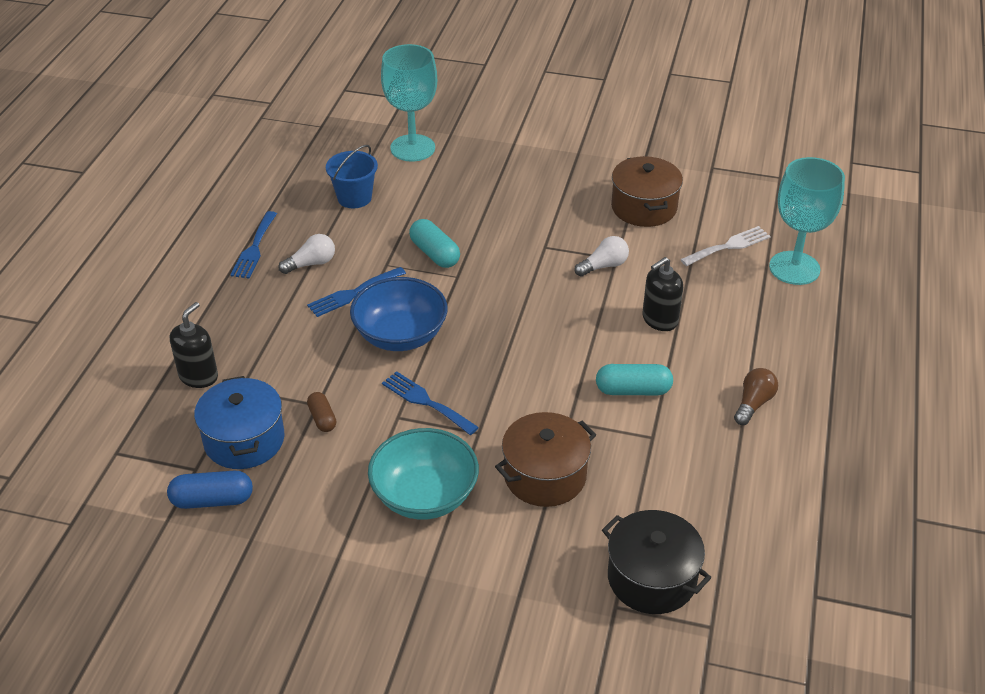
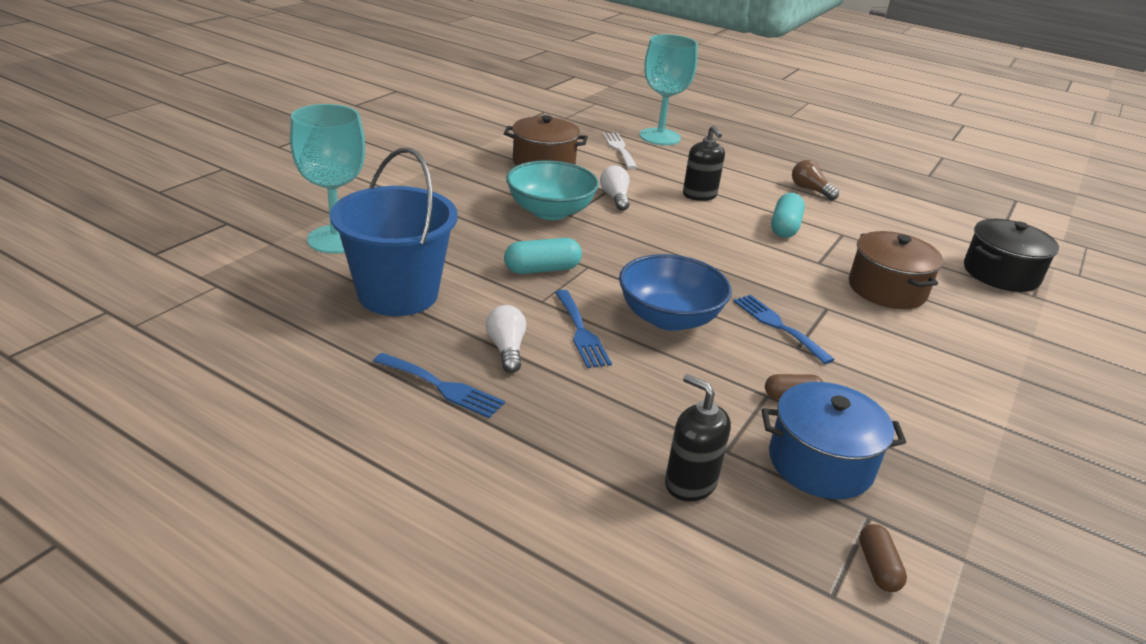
camera: 75 degrees left, 10 degrees down
(146, 474) = (877, 567): none -> brown capsule
(212, 500) = (925, 509): blue capsule -> none
(354, 198) = (398, 294): blue bucket -> blue bucket, size x1.77
(424, 496) = (913, 356): turquoise bowl -> turquoise bowl (550, 211)
(426, 402) = (778, 326): blue fork -> blue fork turned 90 degrees clockwise

